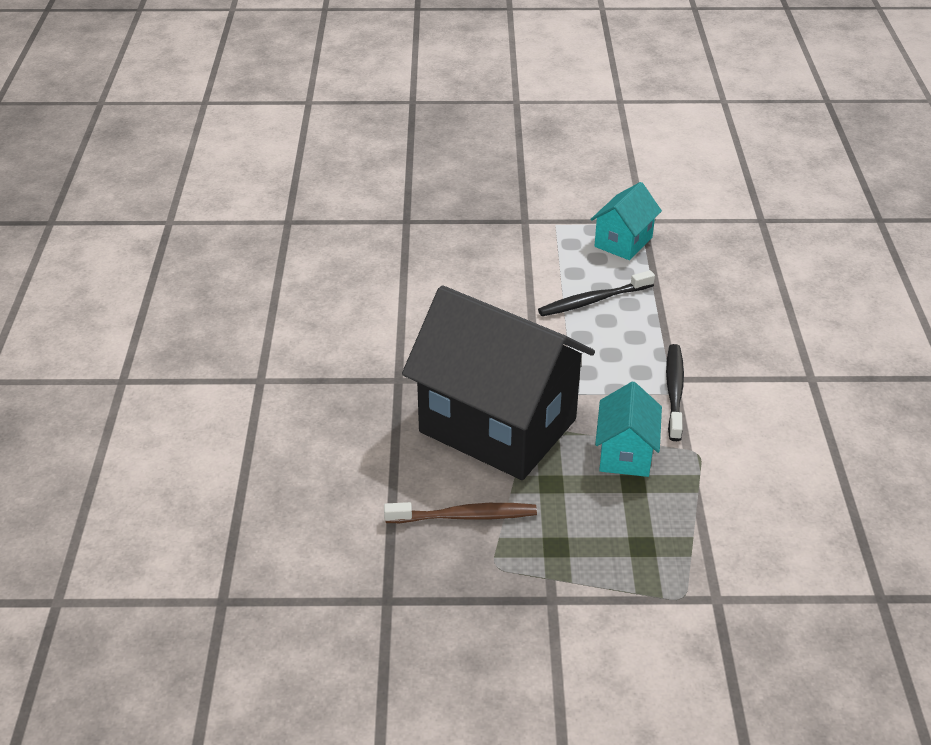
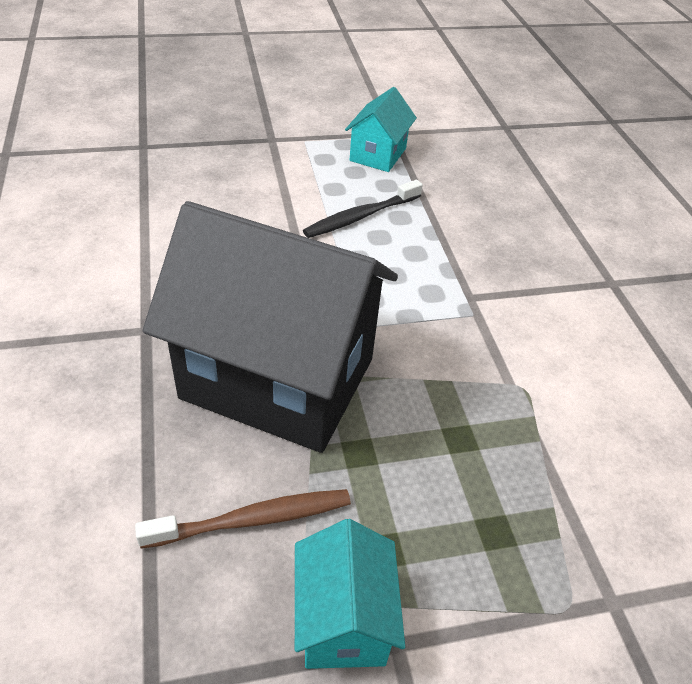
camera: 15 degrees left, 5 degrees up
(625, 454) = (440, 398): turquoise house -> turquoise house (343, 619)
(674, 391) = (474, 312): black toothbrush -> none

